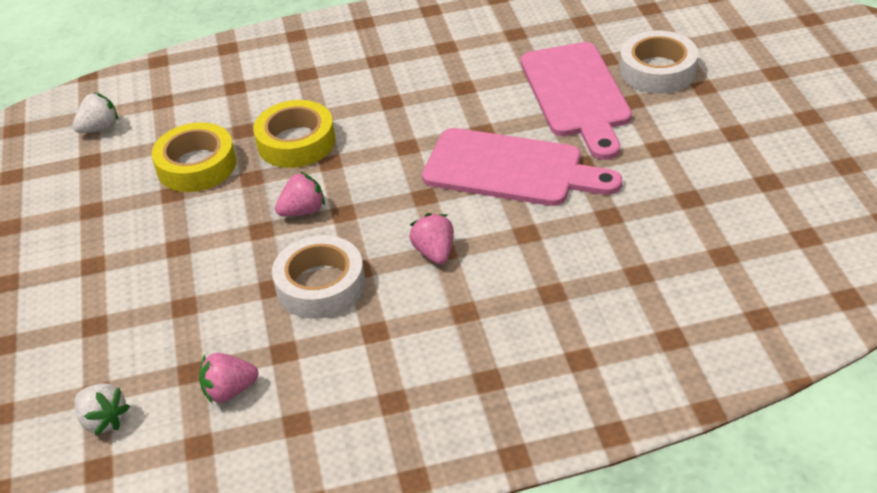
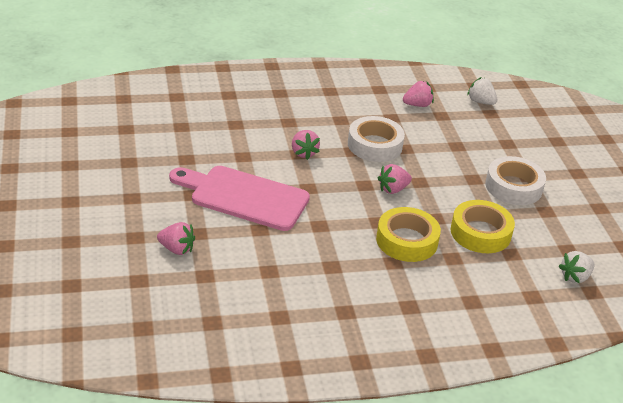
camera: 175 degrees right, 5 degrees down
(576, 94) = (176, 249): pink cutting board -> pink strawberry
(657, 70) = (100, 261): white tape -> white tape (513, 187)

